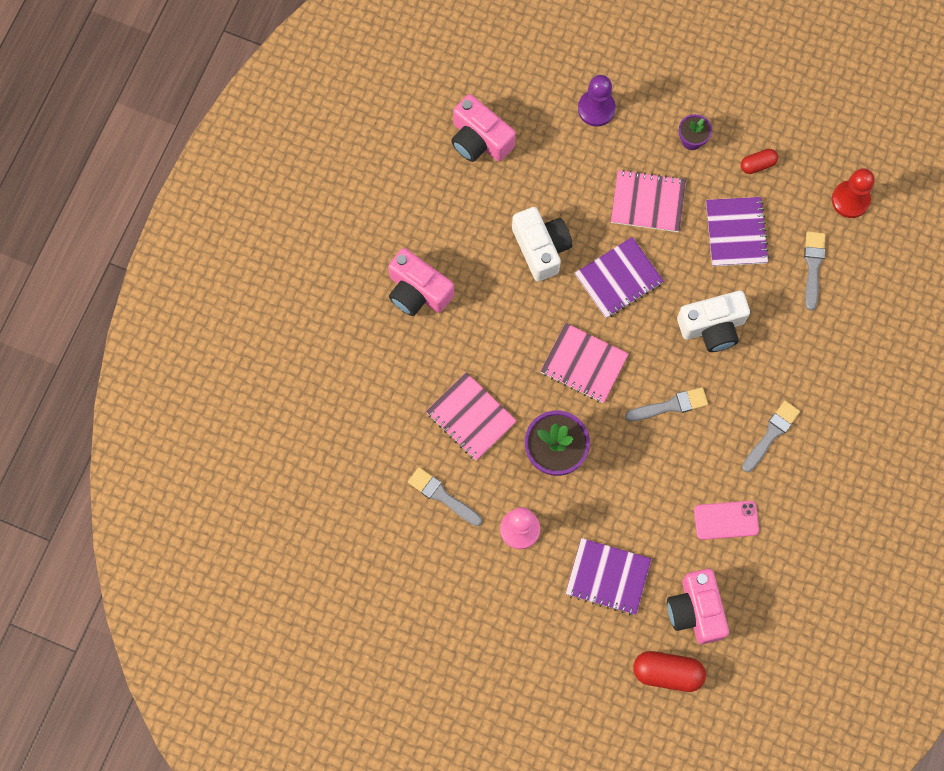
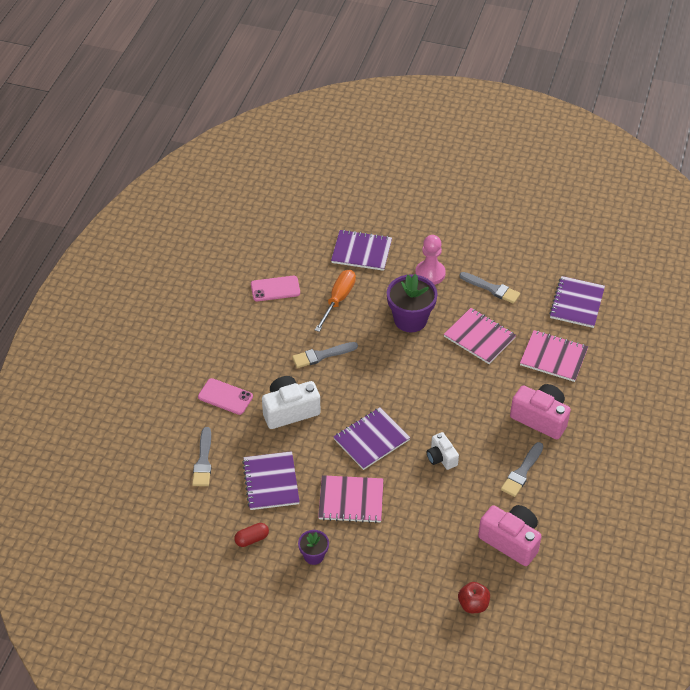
camera: 175 degrees right, 25 degrees down
(337, 462) = (577, 303): none -> purple notebook
(530, 73) = (473, 604): none -> red apple
(541, 248) = (441, 457): white camera -> white camera, size x0.58
(584, 364) = (394, 378): pink notebook -> pink notebook (553, 357)
(596, 109) = (406, 576): purple pawn -> none
(644, 494) = (338, 299): none -> orange screwdriver
(667, 672) = (314, 205): red capsule -> none
(695, 610) = (296, 238): pink camera -> none
(771, 434) = (240, 342): grey brush -> grey brush (522, 472)
(789, 353) = (225, 396): none -> pink phone
(850, 200) = (167, 516): red pawn -> none

